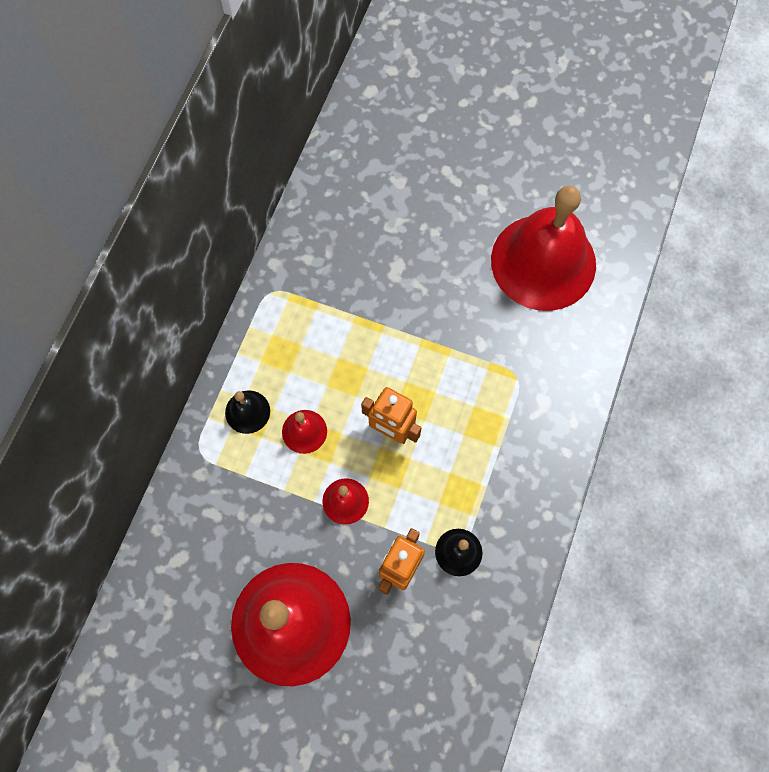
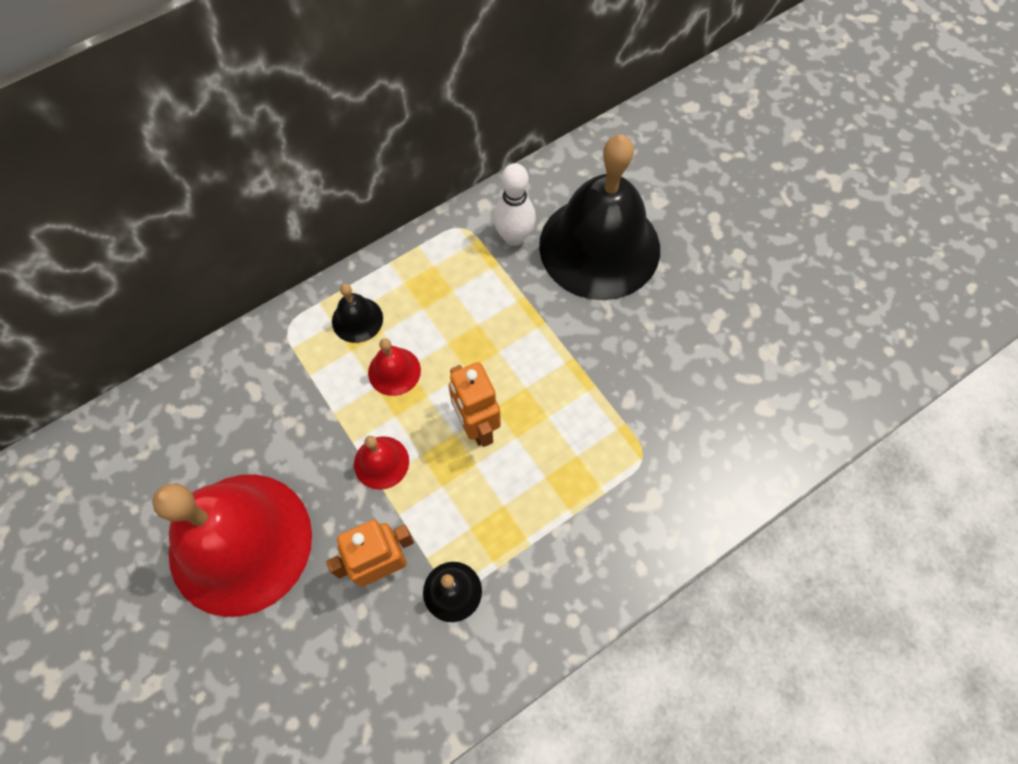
camera: 35 degrees right, 5 degrees down
(315, 275) = (514, 237): none -> white bowling pin
(382, 244) = (599, 246): none -> black bell
(543, 262) = (753, 361): red bell -> none

